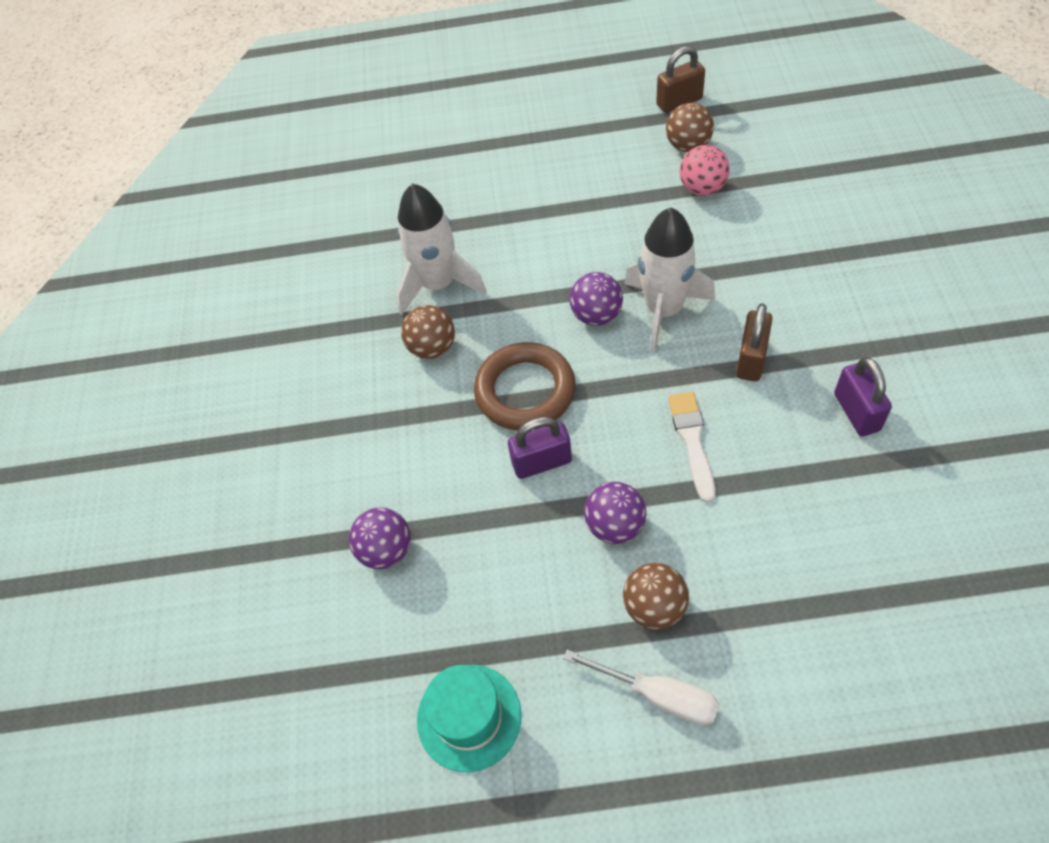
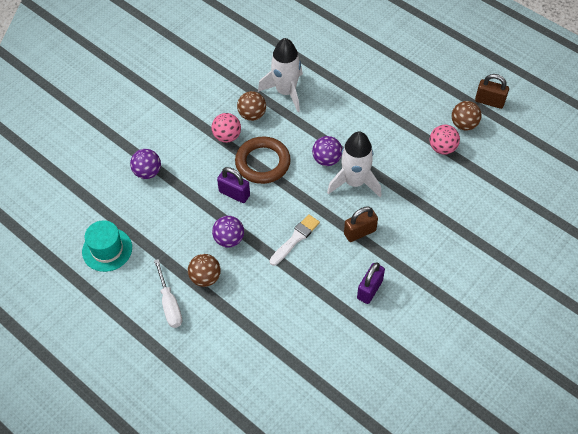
camera: 40 degrees right, 0 degrees up
(435, 402) = (227, 136): none -> pink ball

